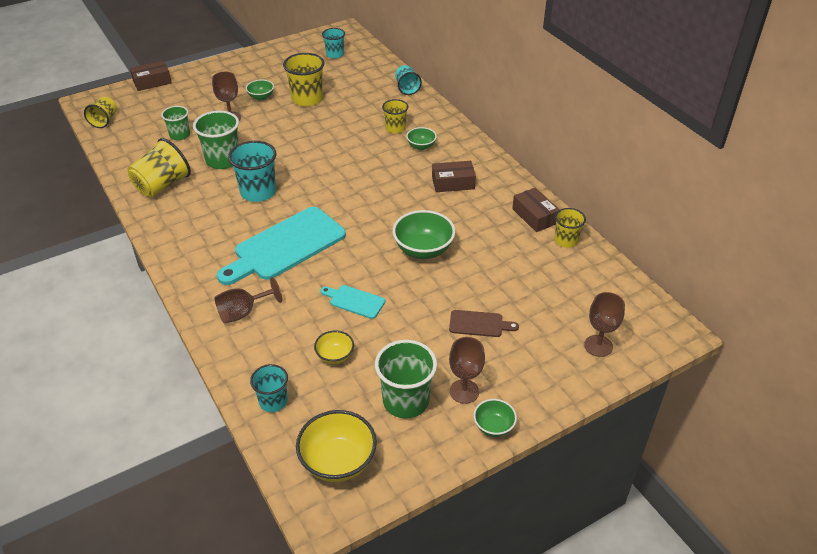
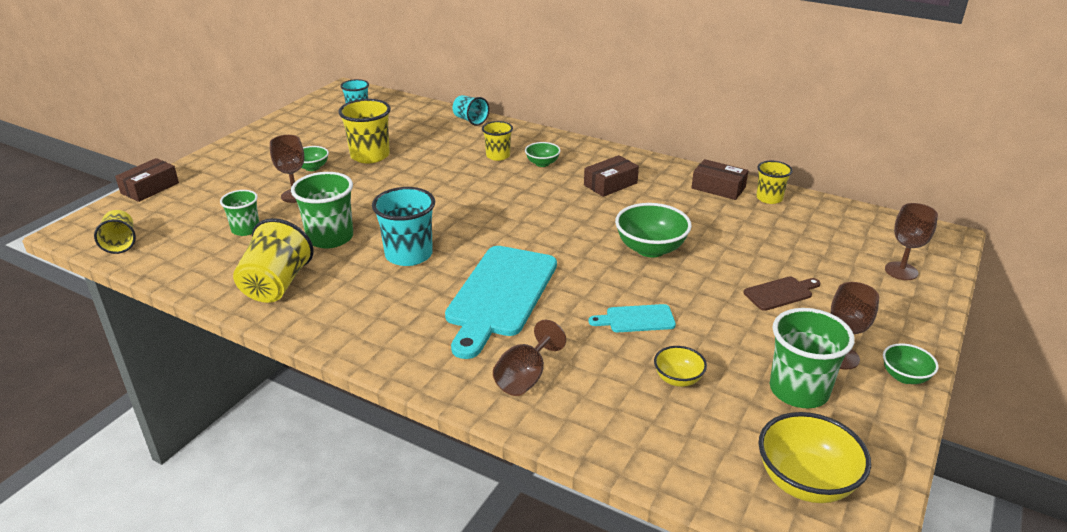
camera: 30 degrees left, 10 degrees down
(273, 401) = (665, 454): turquoise cup -> none

